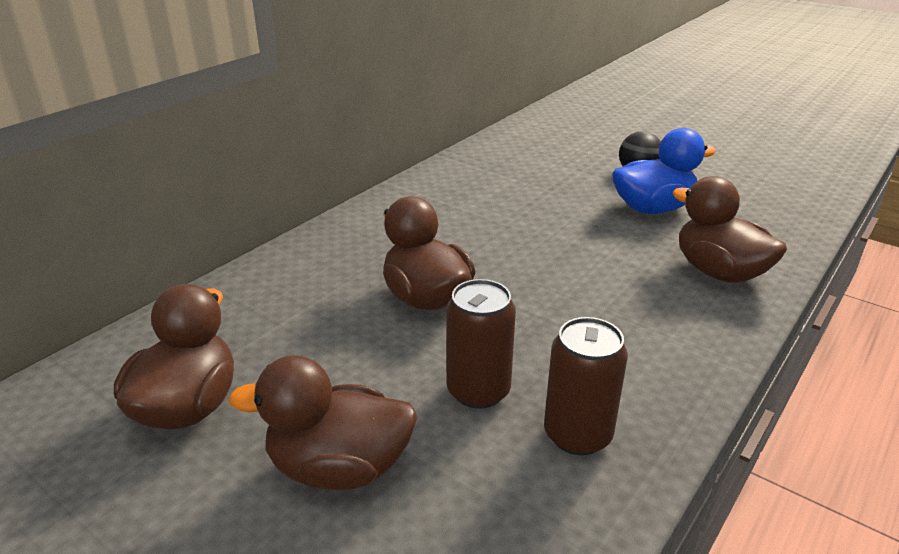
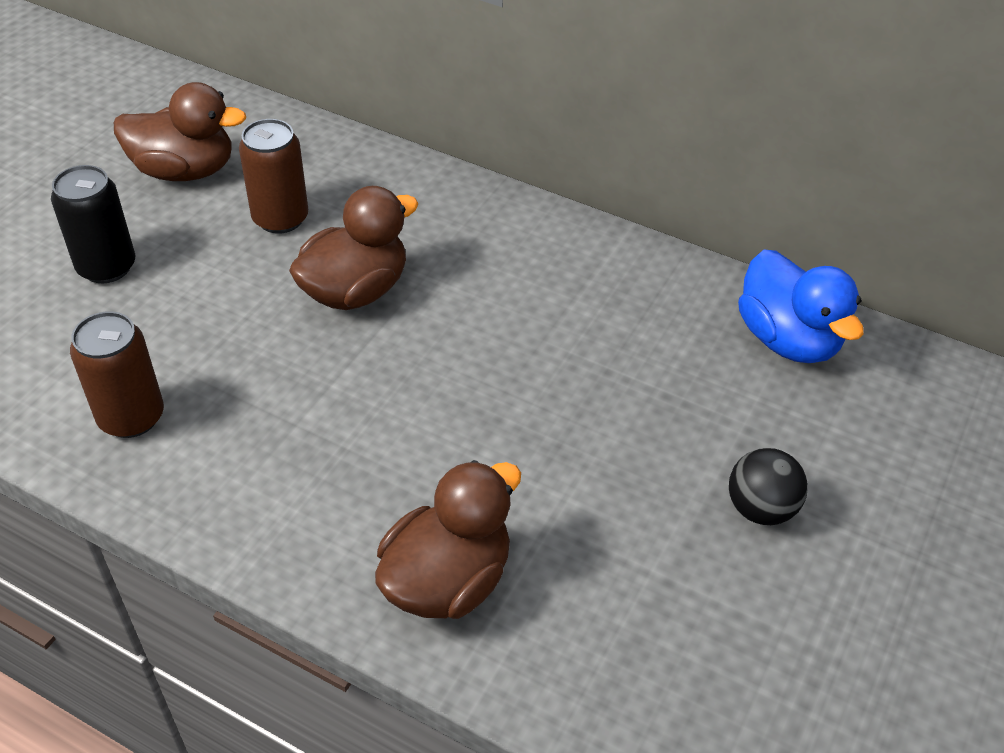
camera: 80 degrees right, 15 degrees up
(339, 468) = (107, 267): brown duck -> black can
(478, 391) = (198, 343): brown can -> brown can (280, 218)
(652, 208) = (630, 518): blue duck -> blue duck (787, 339)

